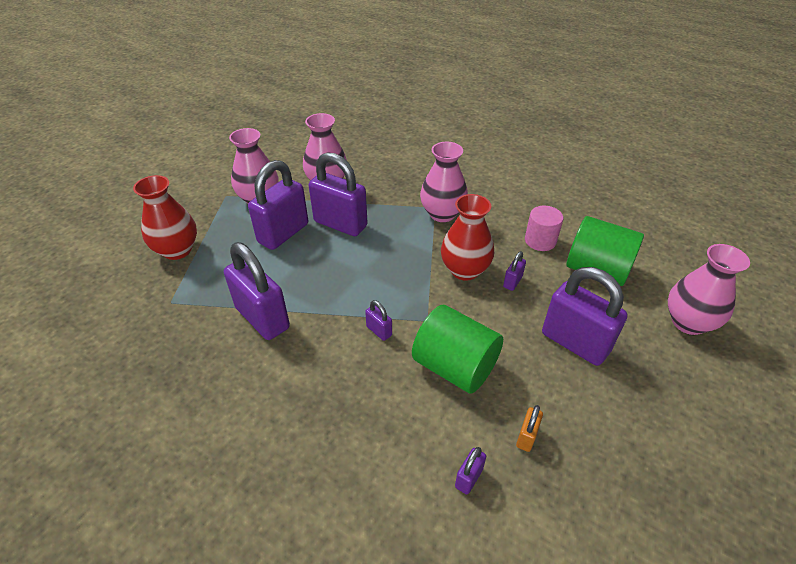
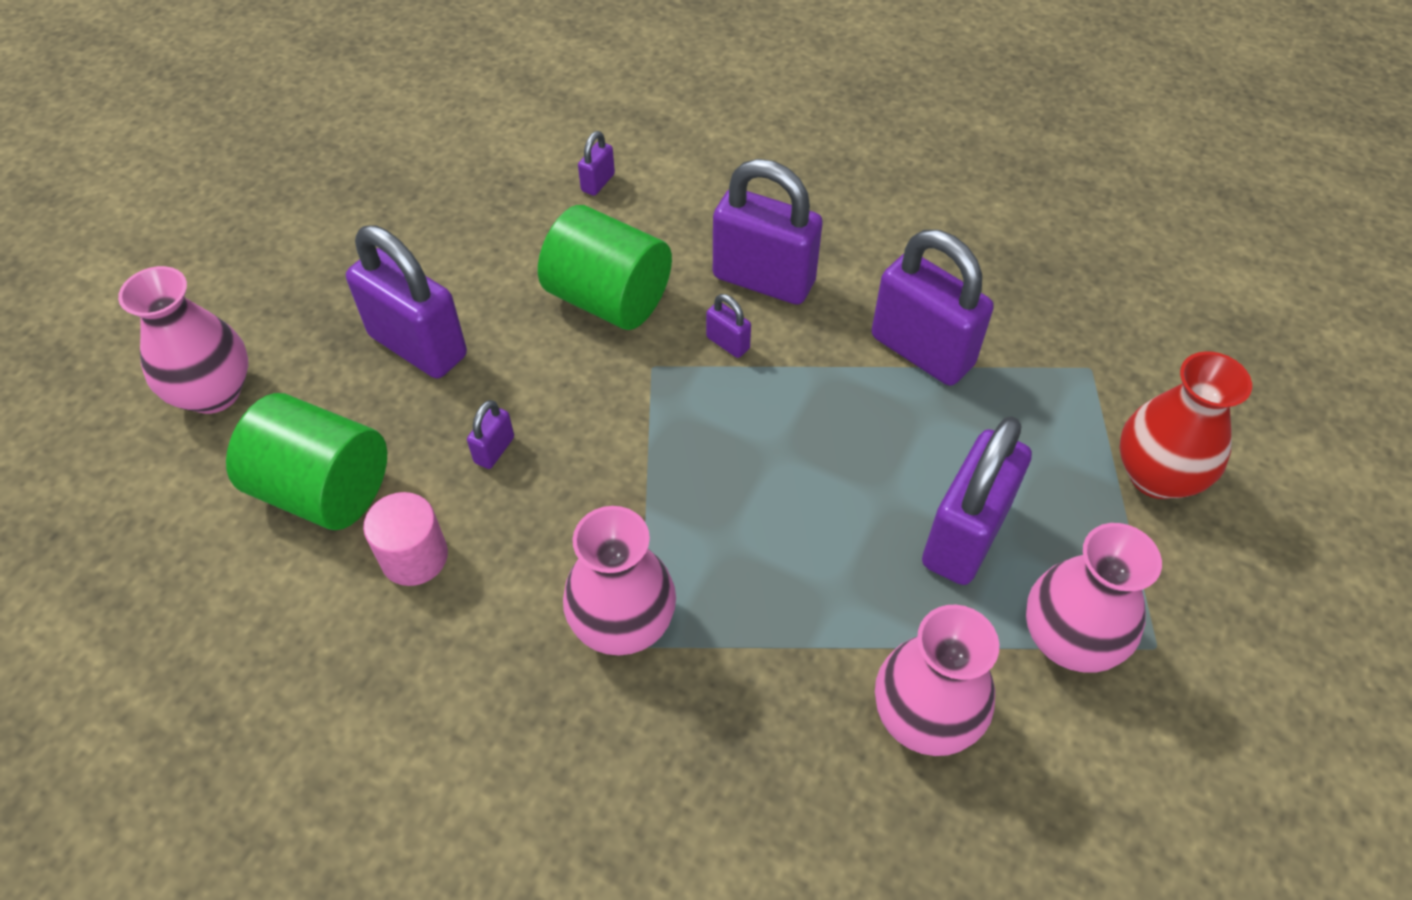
camera: 175 degrees right, 10 degrees up
(340, 224) = (851, 573): purple padlock -> purple padlock (763, 279)
(464, 270) = (581, 470): red vase -> none
(526, 437) = (522, 224): orange padlock -> none

